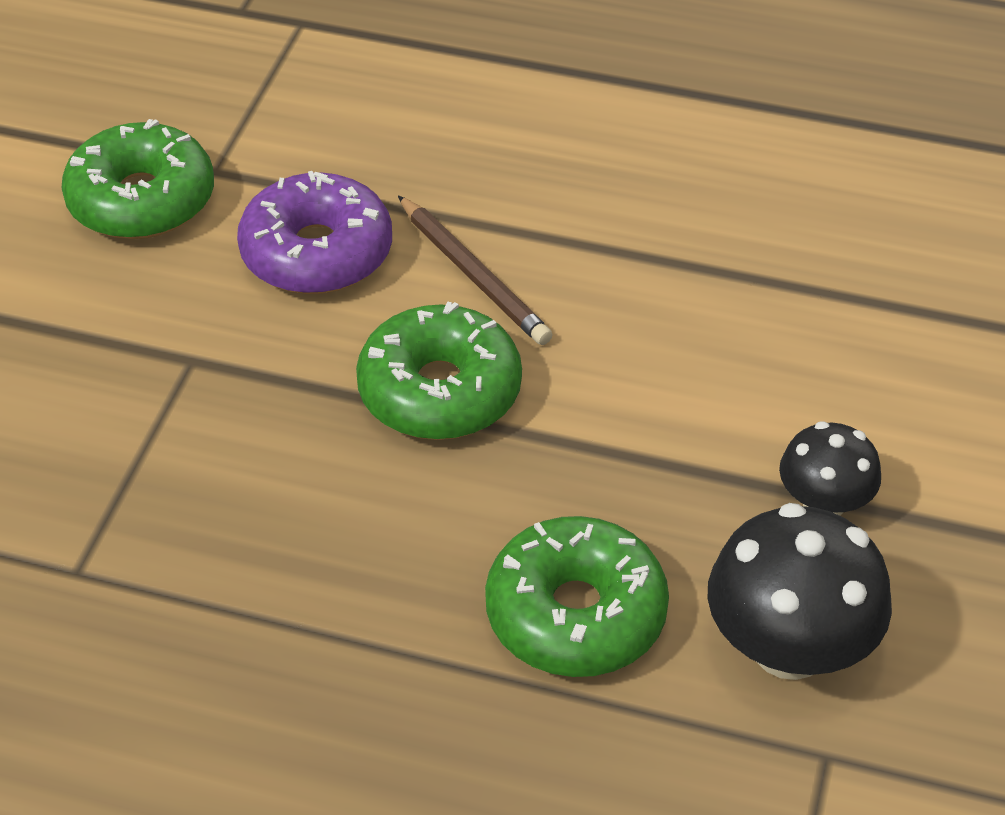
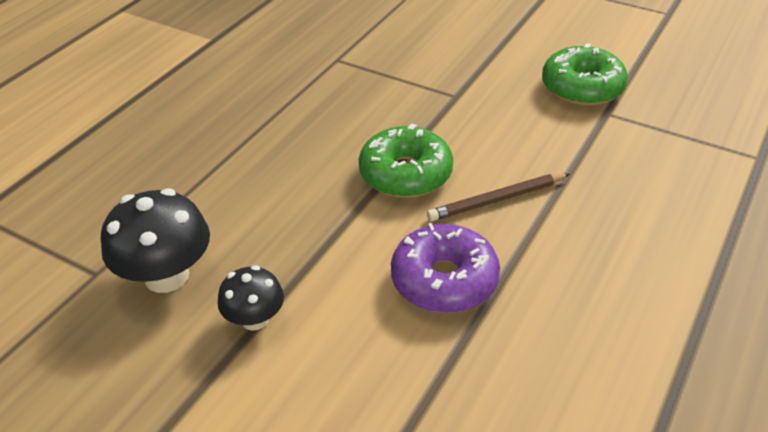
camera: 105 degrees right, 5 degrees down
(317, 253) = (528, 142): purple donut -> purple donut (444, 280)
(575, 614) = (233, 199): green donut -> none

